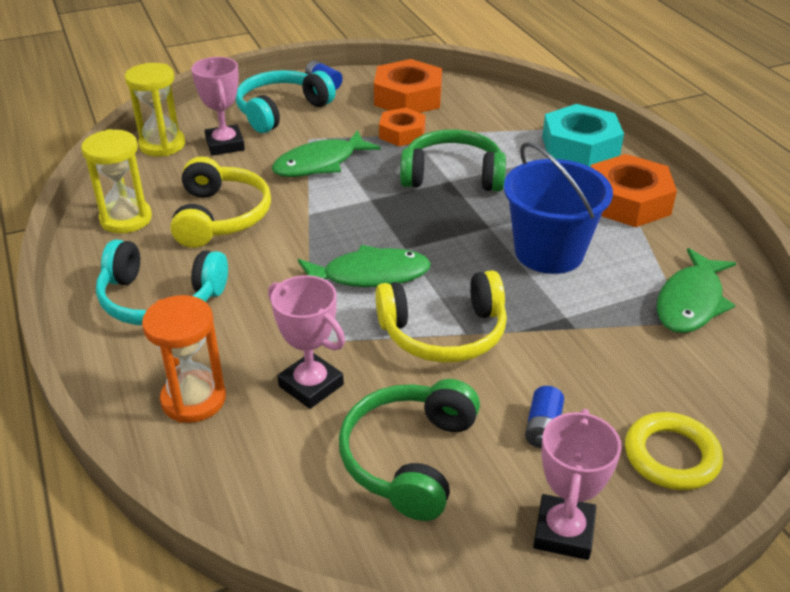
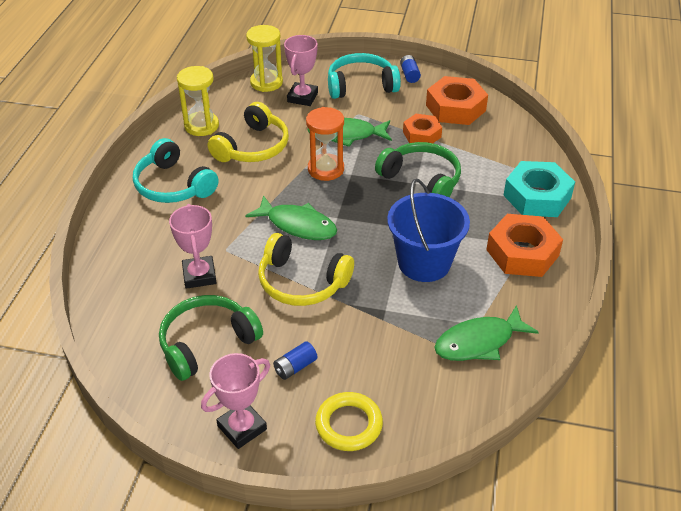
camera: 35 degrees right, 5 degrees up
(193, 399) = (136, 252): orange hourglass -> orange hourglass (326, 169)

